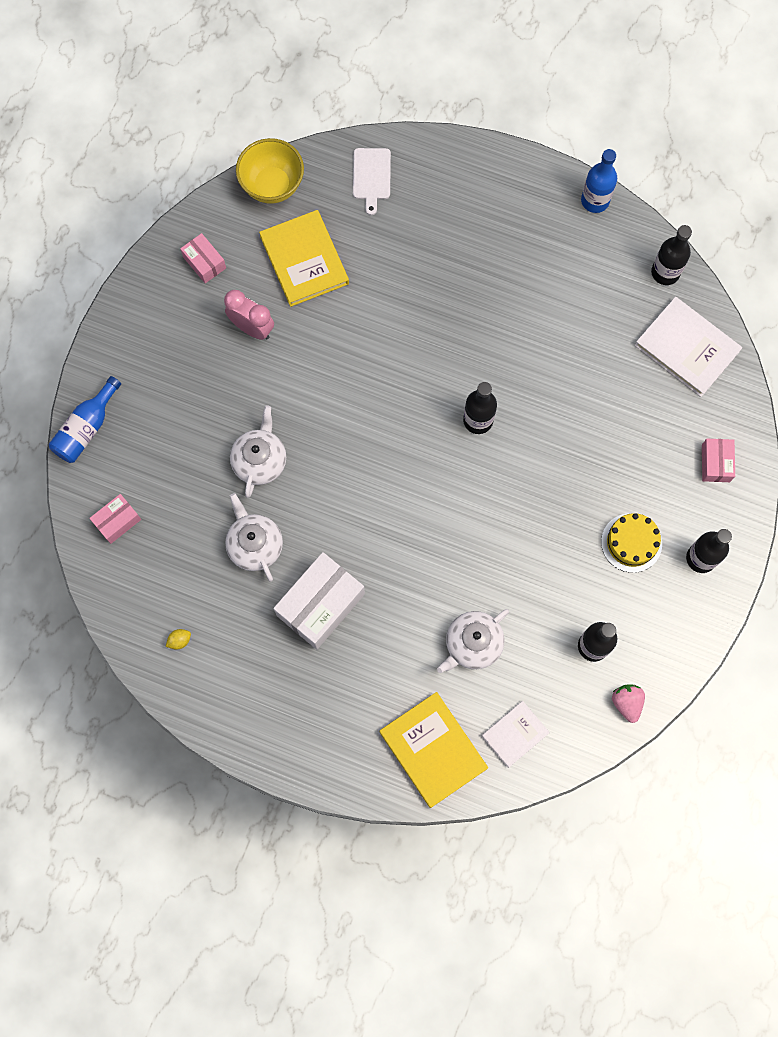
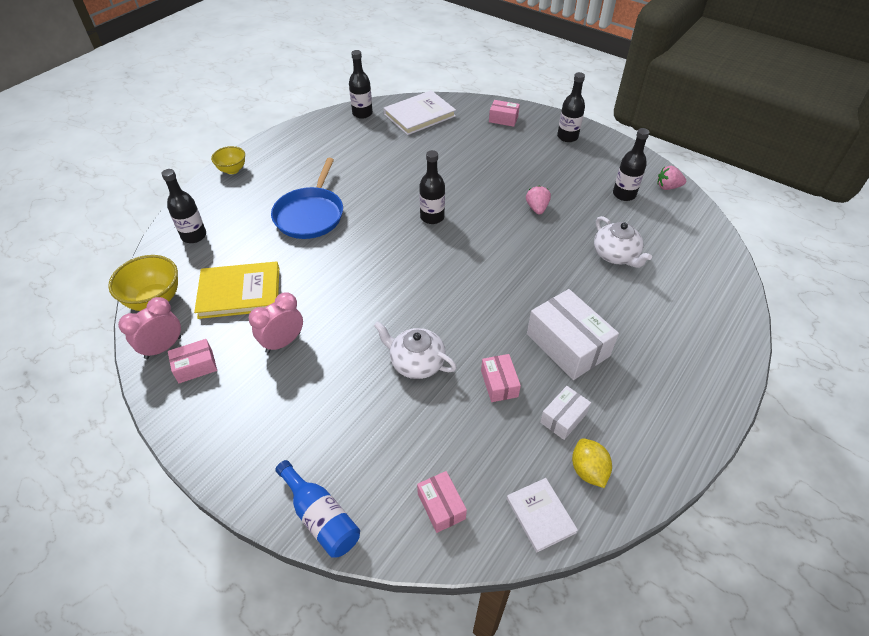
camera: 75 degrees left, 25 degrees down
(179, 640) = (588, 470): yellow lemon -> yellow lemon, size x1.76
(218, 223) = (163, 347): none -> pink clock
(230, 612) = (563, 418): none -> white box
(255, 545) = (499, 383): white teapot -> pink box
(371, 177) = (194, 236): white cutting board -> black bottle
(433, 750) = (705, 296): yellow book -> none
(441, 283) = (310, 215): none -> blue pan
(494, 164) = (232, 170): none -> yellow bowl
(515, 734) = (691, 246): white book -> white book (540, 515)
(531, 540) = (537, 208): none -> pink strawberry
(595, 200) = (293, 131): blue bottle -> none
(631, 542) = (550, 163): yellow cake -> none

